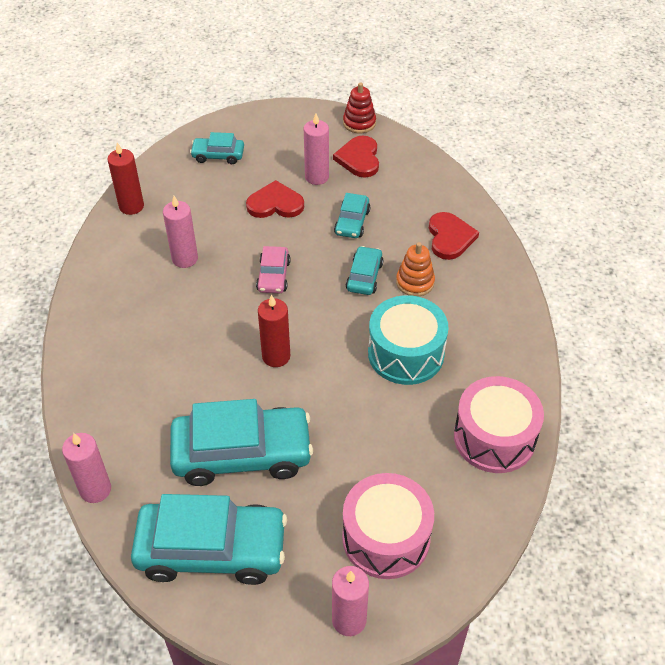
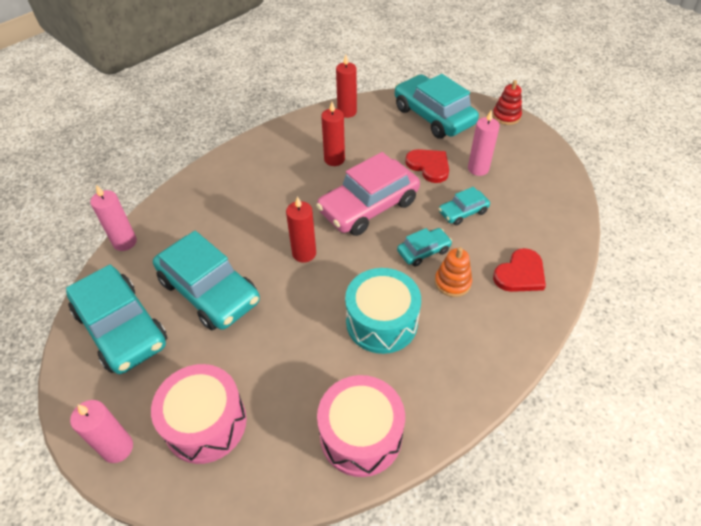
camera: 50 degrees right, 0 degrees up
(185, 259) = (334, 159): pink candle -> red candle
(218, 155) = (433, 116): turquoise car -> turquoise car, size x2.06
(273, 276) = (368, 206): pink car -> pink car, size x2.06
(359, 123) = (555, 155): red stacking toy -> red stacking toy (506, 116)
(359, 158) = (523, 177): red heart -> none

